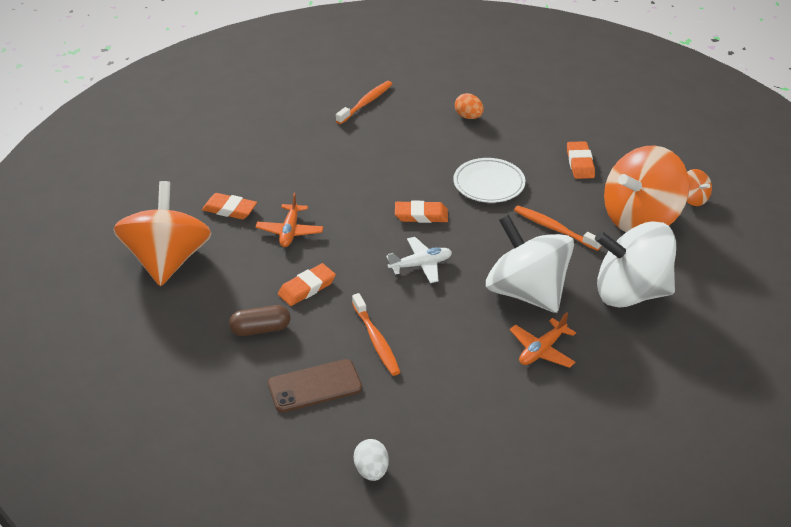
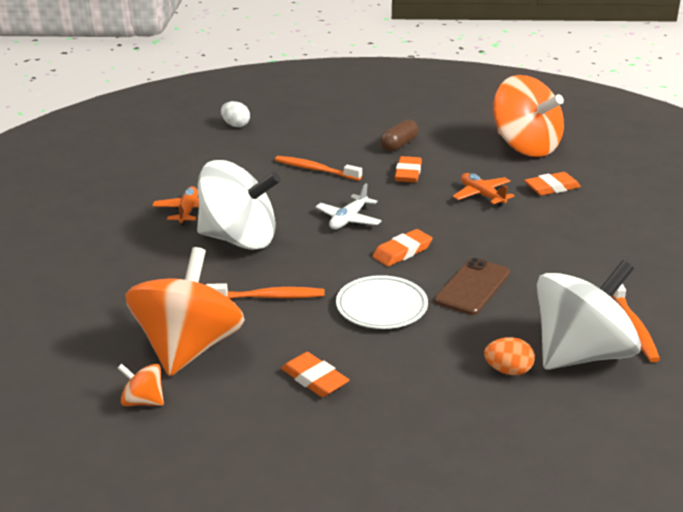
camera: 140 degrees right, 10 degrees down
(314, 386) = (321, 138): brown phone -> brown phone (473, 287)
(630, 293) = (146, 277): white spinning top -> white spinning top (581, 354)

